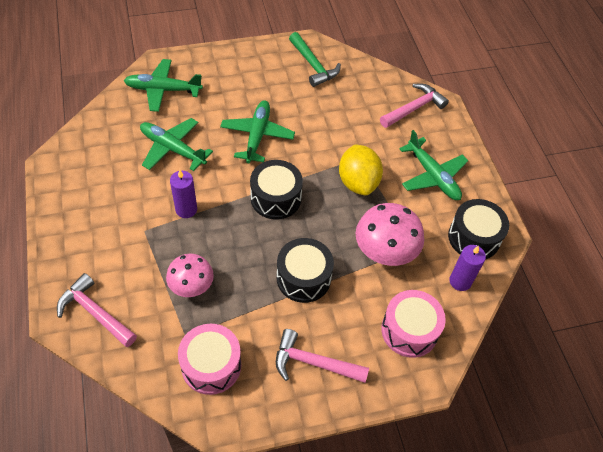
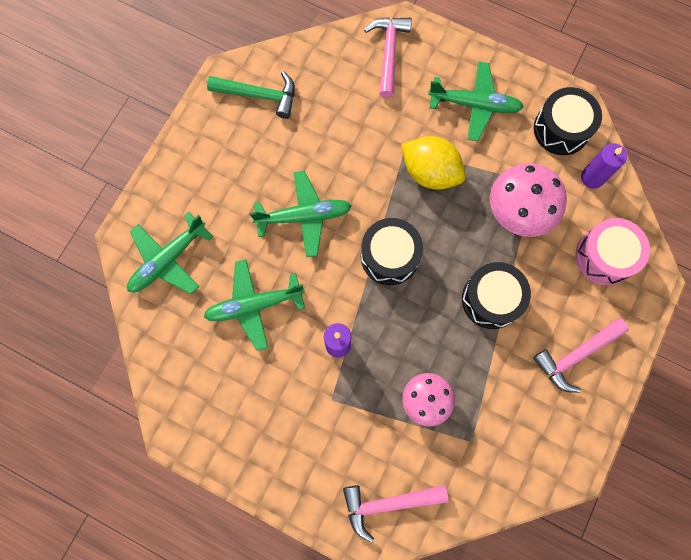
camera: 45 degrees left, 20 degrees up
(211, 365) = (516, 440): pink drum -> none
(257, 136) = (303, 216): green plane -> green plane turned 120 degrees clockwise

